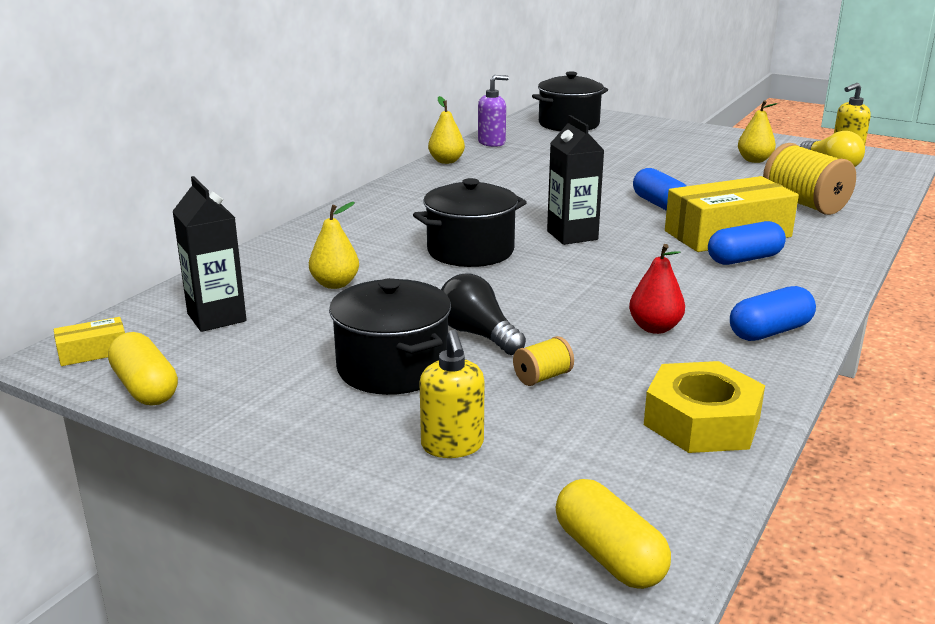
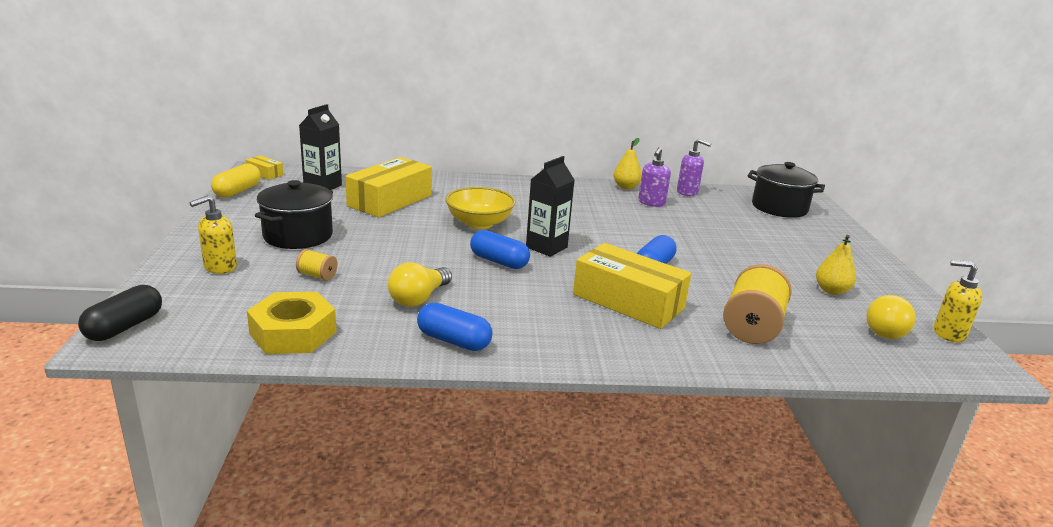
camera: 55 degrees right, 0 degrees up
(335, 284) = (390, 201): yellow pear -> yellow box
(470, 251) = (479, 223): black pot -> yellow bowl
(478, 334) = (359, 248): black light bulb -> none
(503, 163) = (651, 203): none -> purple soap dispenser
(609, 555) = (124, 327): yellow capsule -> black capsule
(654, 328) = (419, 298): red pear -> yellow light bulb
(744, 259) = (583, 314): blue capsule -> blue capsule (499, 261)

